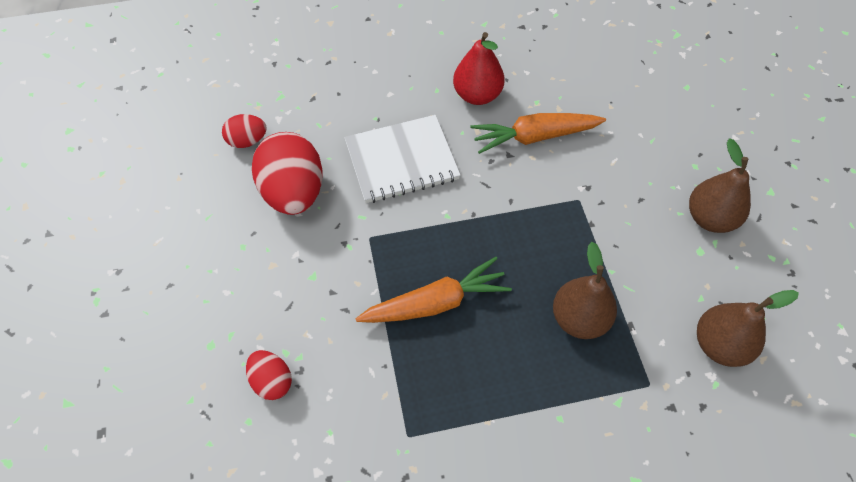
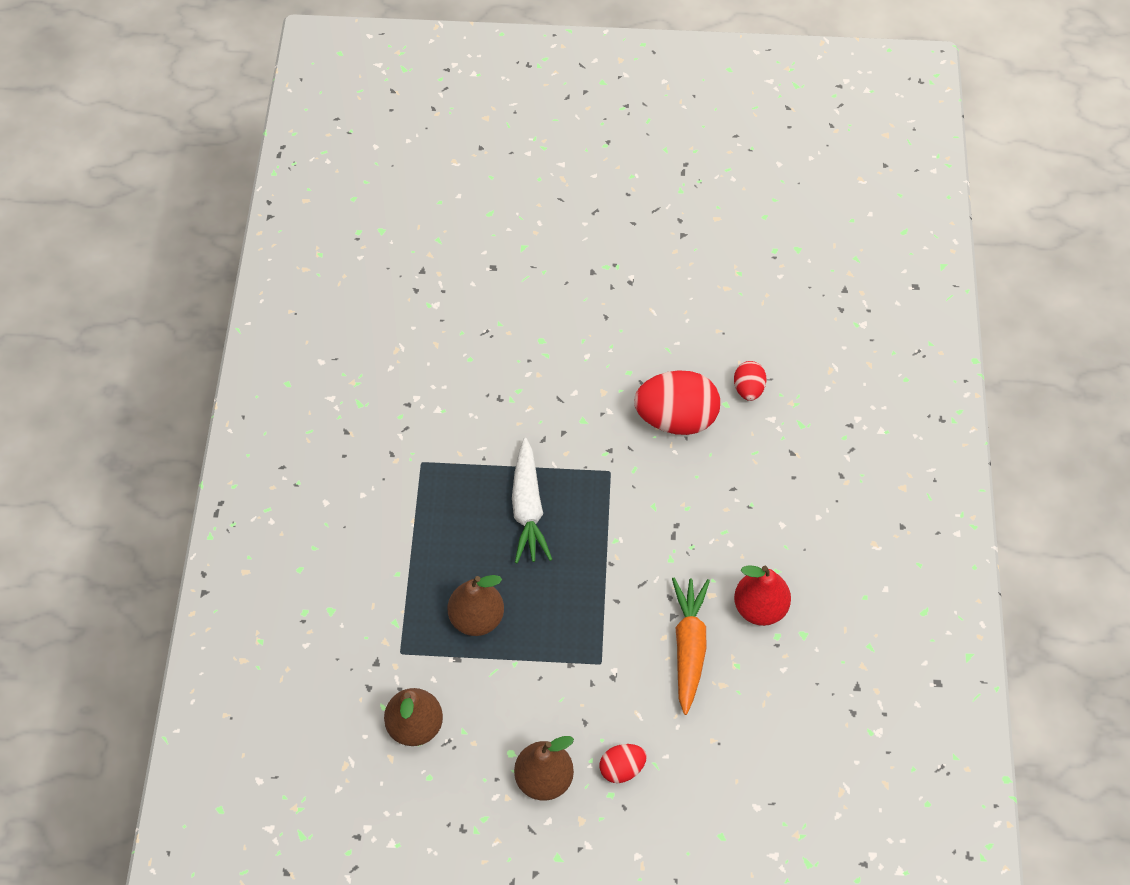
camera: 105 degrees right, 0 degrees up
(272, 381) = (497, 378): red egg -> red egg (622, 769)
(401, 161) = (690, 516): white notebook -> none
(435, 303) = (528, 508): orange carrot -> white carrot

